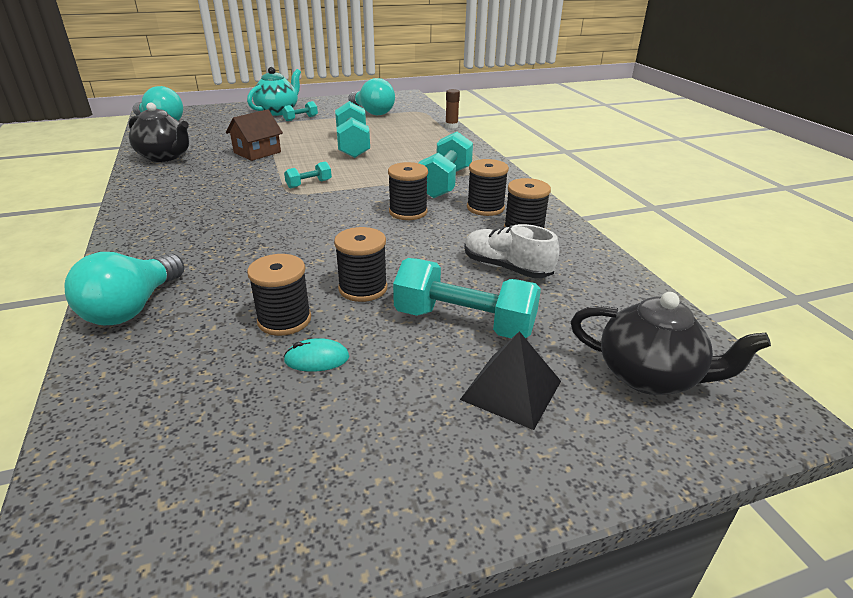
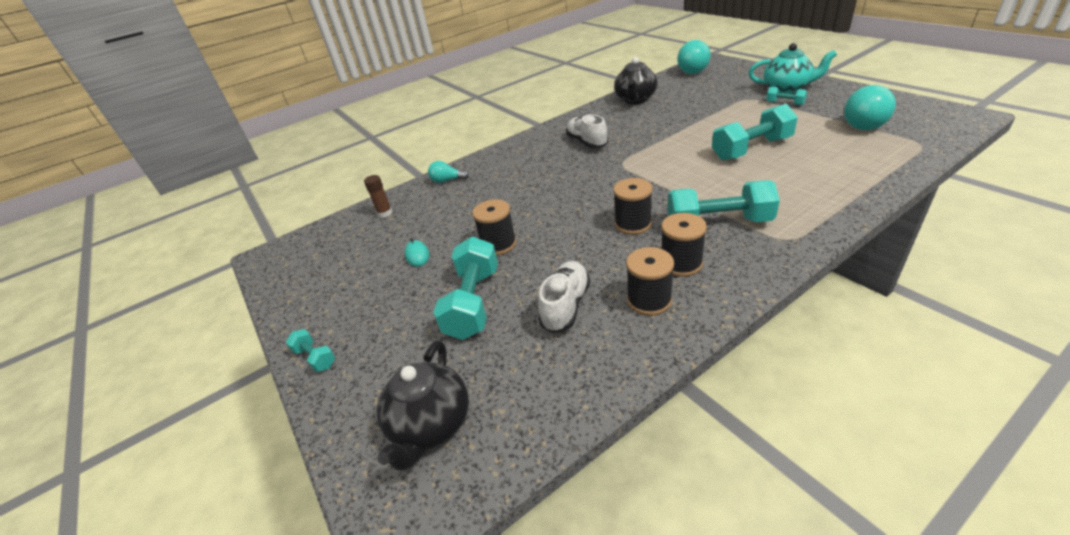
camera: 80 degrees right, 5 degrees up
(133, 308) = (447, 180): turquoise light bulb -> turquoise light bulb, size x0.55
(212, 198) = (587, 142): none -> white shoe
(257, 152) = (681, 121): brown house -> none
(284, 320) = (451, 229): black spool -> none
(309, 184) = (644, 163): turquoise dumbbell -> turquoise dumbbell (315, 358)
(451, 126) = (901, 177): brown glue stick -> brown glue stick (385, 213)
(511, 390) = (401, 345): black pyramid -> none

